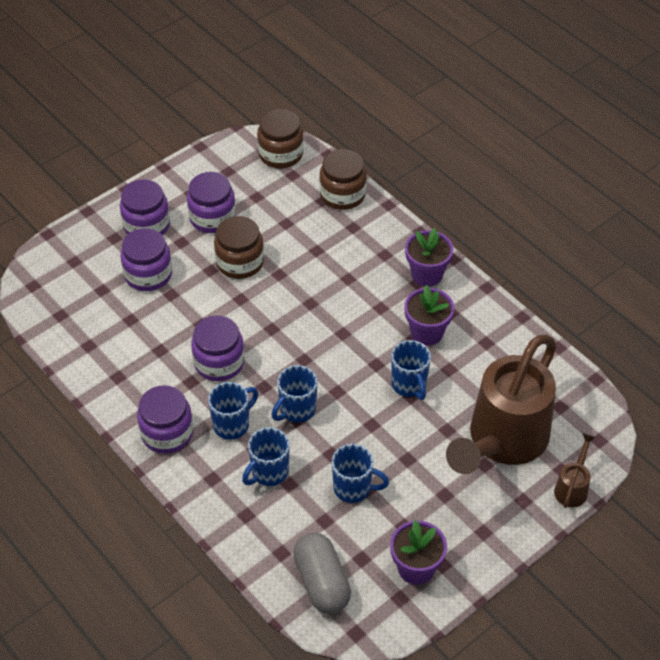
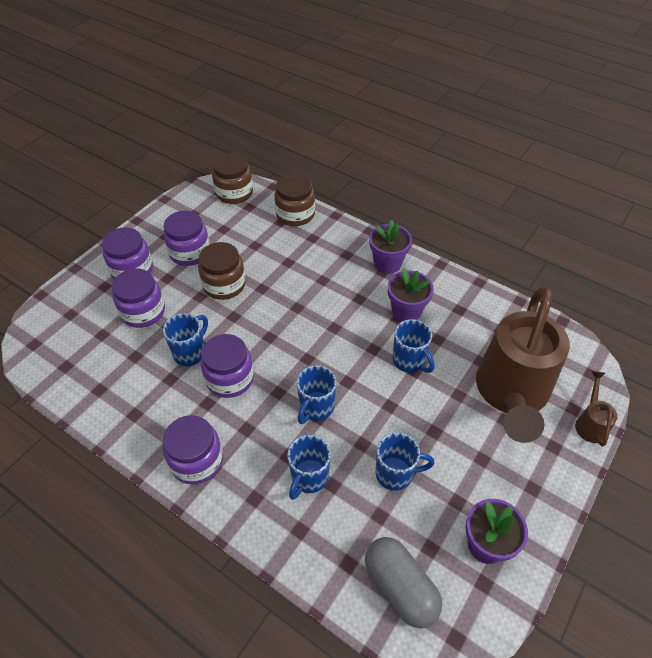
camera: 15 degrees left, 0 degrees up
(232, 424) = (259, 436): blue mug -> blue mug (190, 352)

